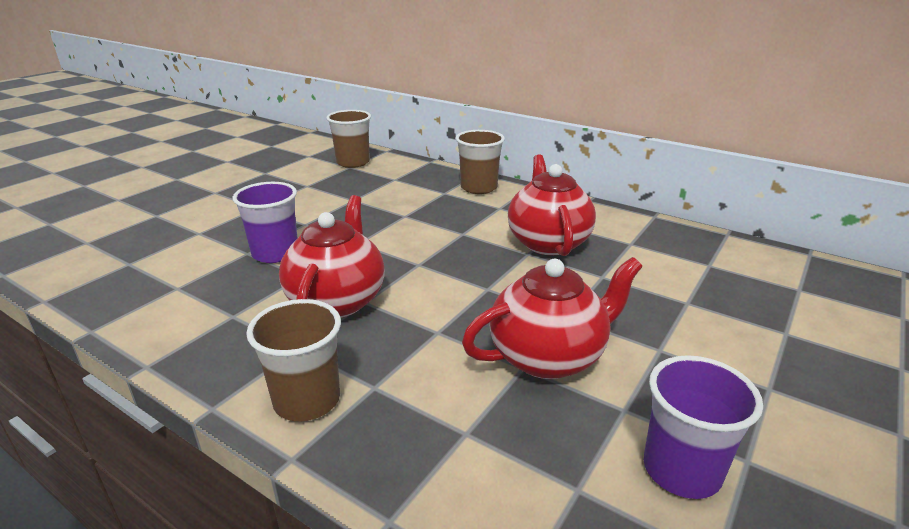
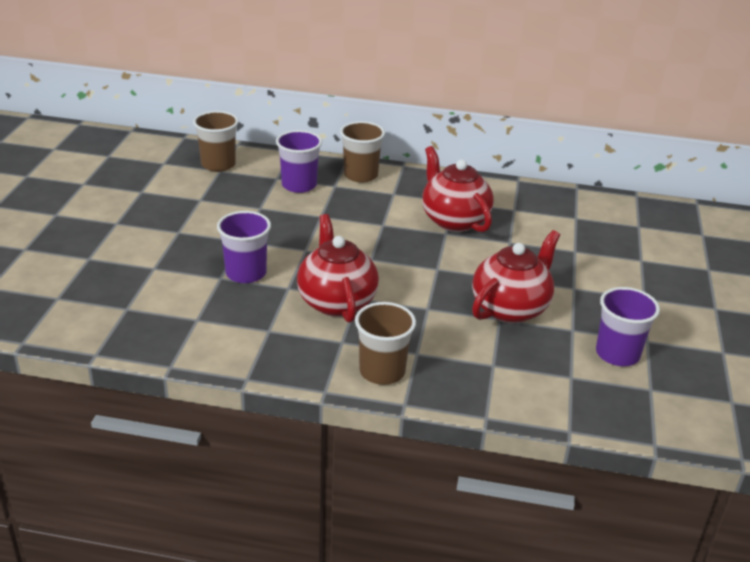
camera: 25 degrees left, 5 degrees up
(409, 187) = (299, 185): none -> purple cup

